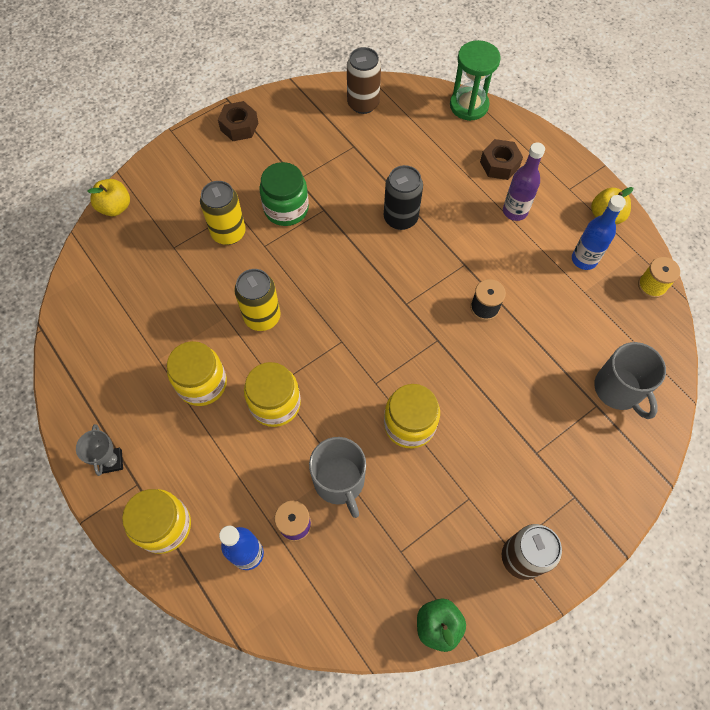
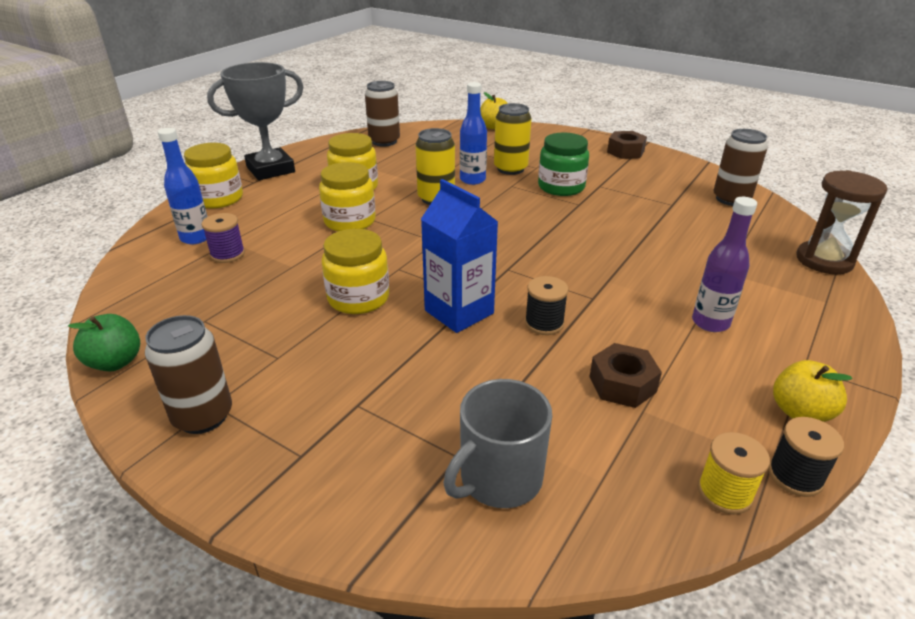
camera: 70 degrees right, 30 degrees down
(95, 326) = (384, 141): none -> brown can
(111, 461) = (270, 169): grey trophy -> grey trophy, size x2.14
(339, 481) = (278, 269): grey mug -> none
(400, 218) = (613, 246): black can -> none
(452, 357) = (459, 312): none -> blue carton
(469, 105) = (824, 260): green hourglass -> brown hourglass
(499, 164) = (767, 298): brown nut -> brown nut (622, 384)
(584, 259) = (698, 401): blue bottle -> blue bottle (472, 180)
(648, 248) = (795, 476): none -> black spool

